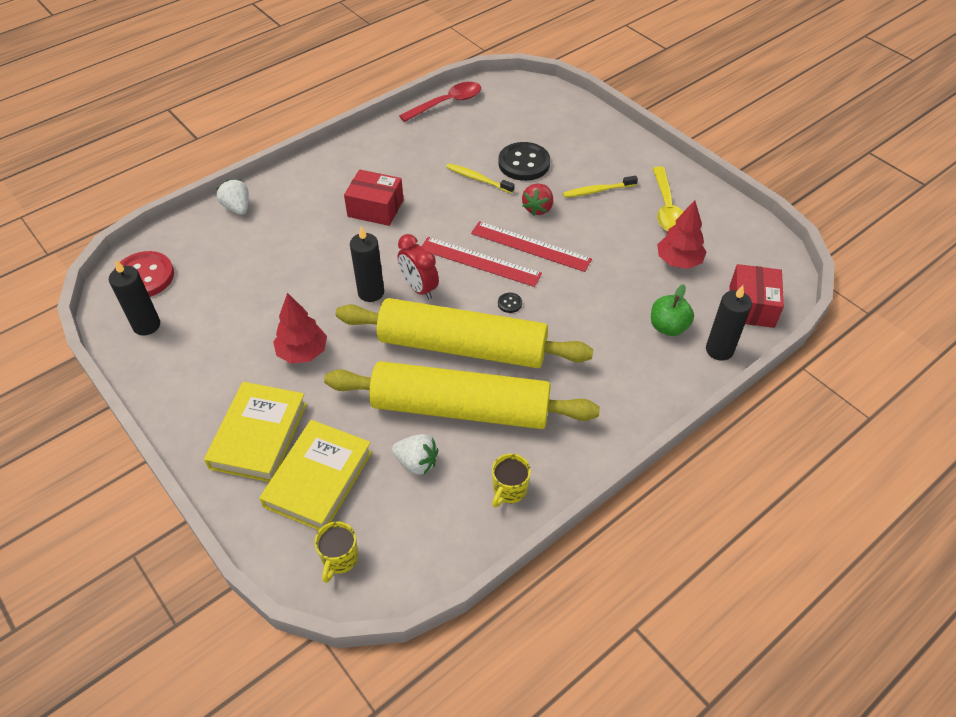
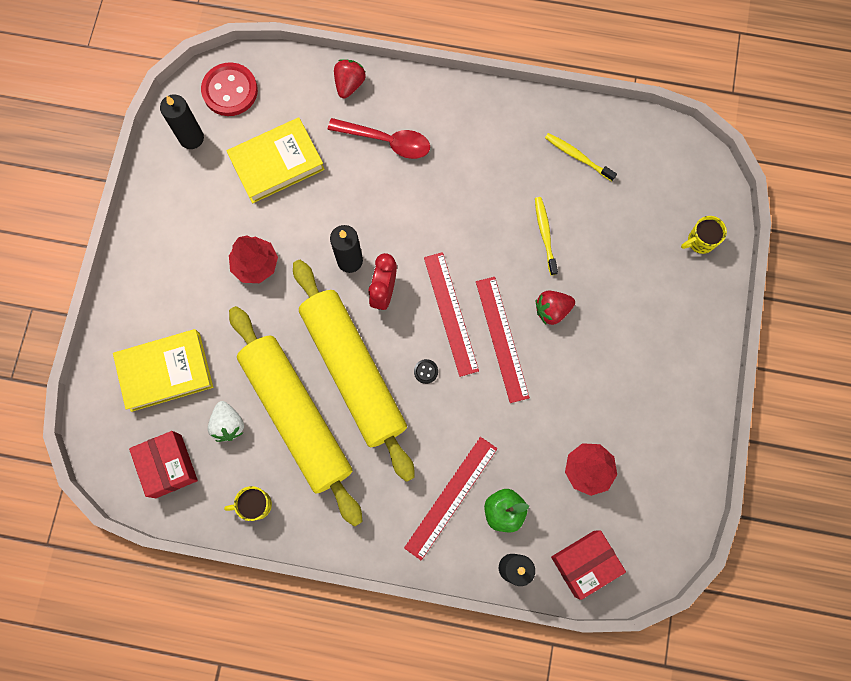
camera: 50 degrees right, 25 degrees up
(237, 208) = (349, 84): white strawberry -> red strawberry
(259, 435) = (167, 302): yellow book -> yellow book (277, 163)
(339, 559) = (120, 437): yellow mug -> yellow mug (700, 241)
(375, 208) = (439, 185): red box -> red box (168, 466)
(446, 103) = (619, 127): red spoon -> red spoon (386, 141)
(524, 163) = (599, 255): black button -> none
(597, 191) = (618, 342): yellow toothbrush -> yellow toothbrush (577, 157)
(627, 351) = (451, 497): none -> red ruler
(666, 208) = (647, 416): yellow spoon -> none

